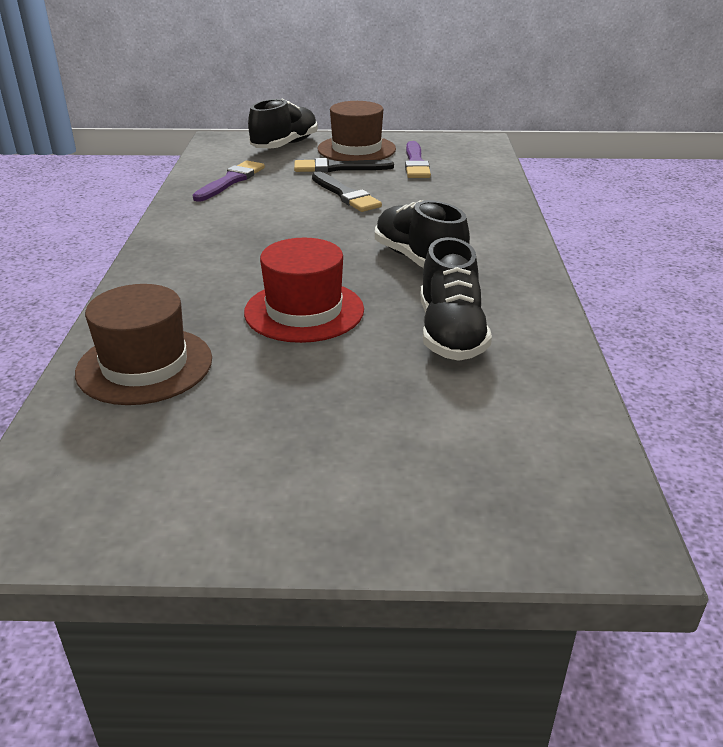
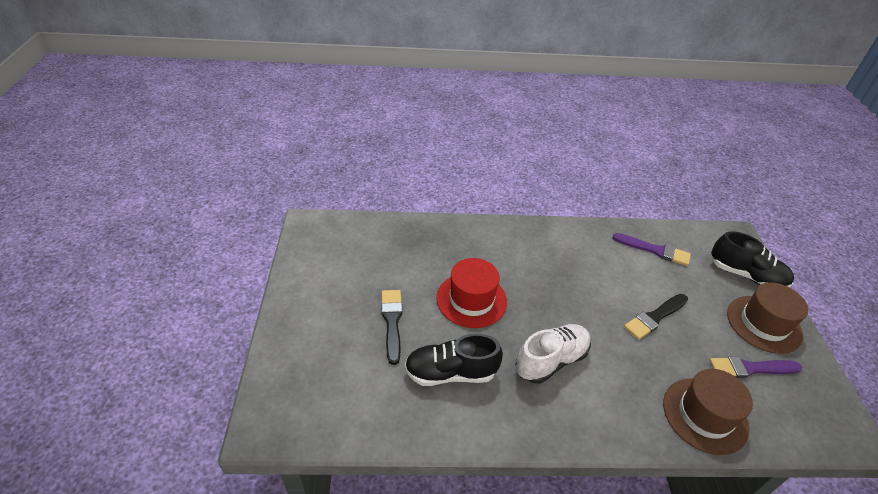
camera: 85 degrees right, 10 degrees up
(144, 365) = (413, 242): brown hat -> brown hat (705, 415)
(338, 168) = (710, 311): black brush -> black brush (392, 322)
(418, 260) = (551, 360): black shoe -> white shoe

